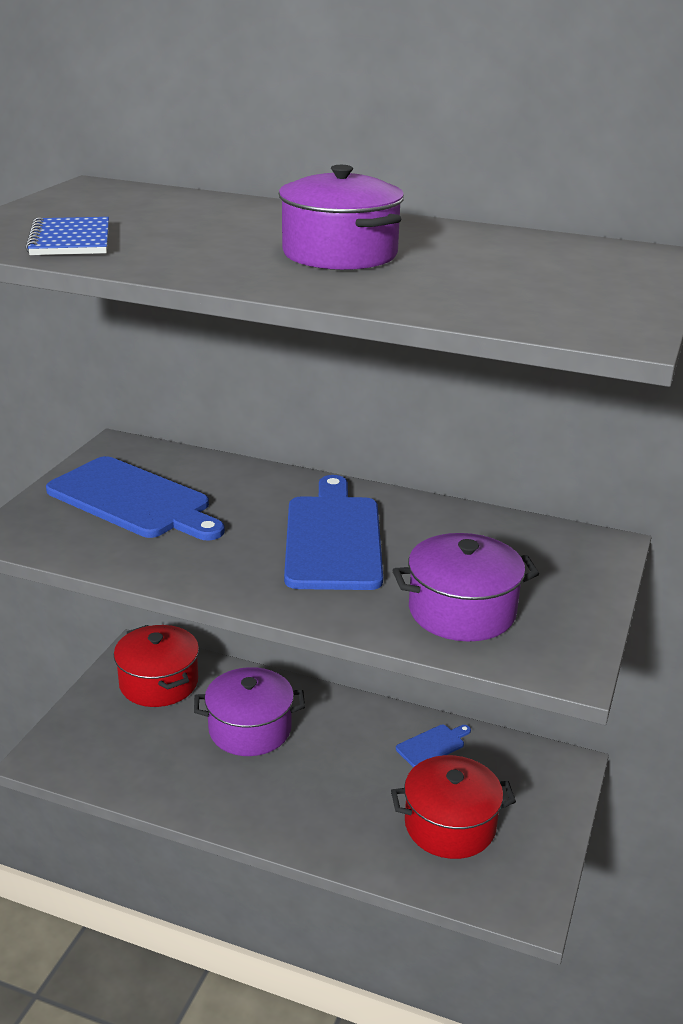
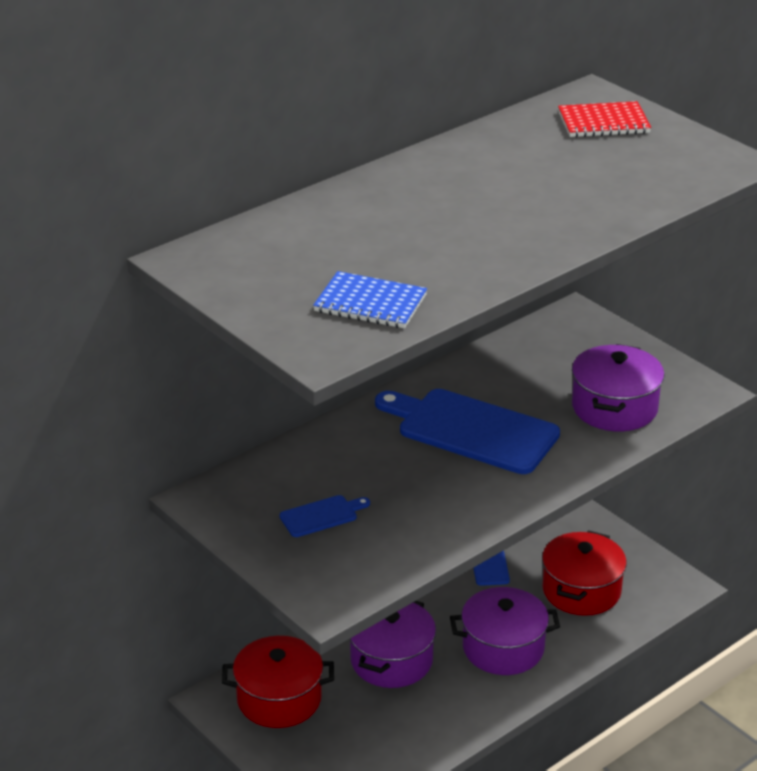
camera: 60 degrees left, 5 degrees up
(133, 500) = (321, 515): blue cutting board -> blue cutting board, size x0.45
(340, 254) = (502, 202): purple pot -> purple pot (503, 648)
(597, 266) = (603, 122): none -> red notebook

